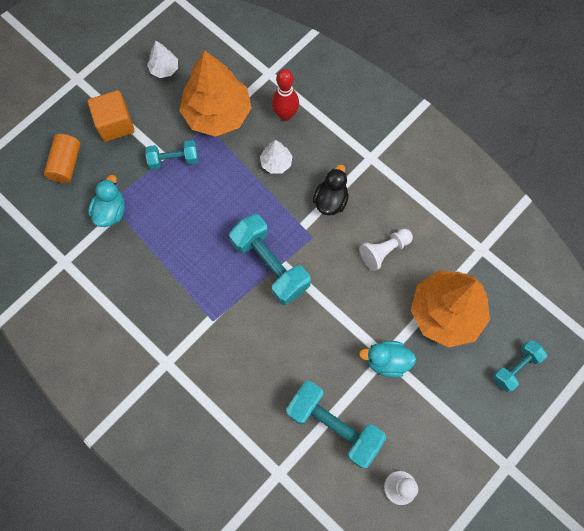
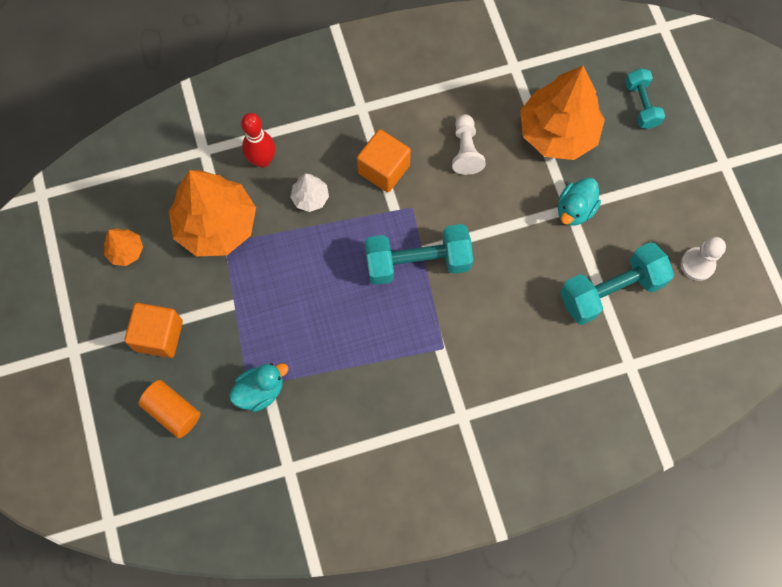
camera: 60 degrees left, 0 degrees up
(111, 211) = (260, 391): turquoise duck -> turquoise duck turned 105 degrees clockwise
(164, 69) = (126, 251): white tree -> orange tree
(174, 160) = (241, 296): turquoise dumbbell -> none
(330, 200) = (384, 169): black duck -> orange cube

